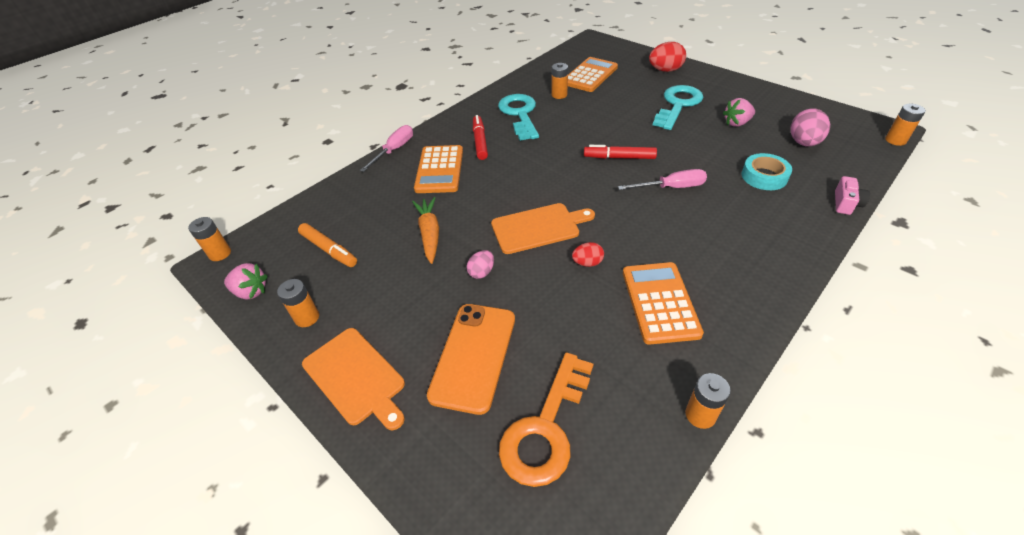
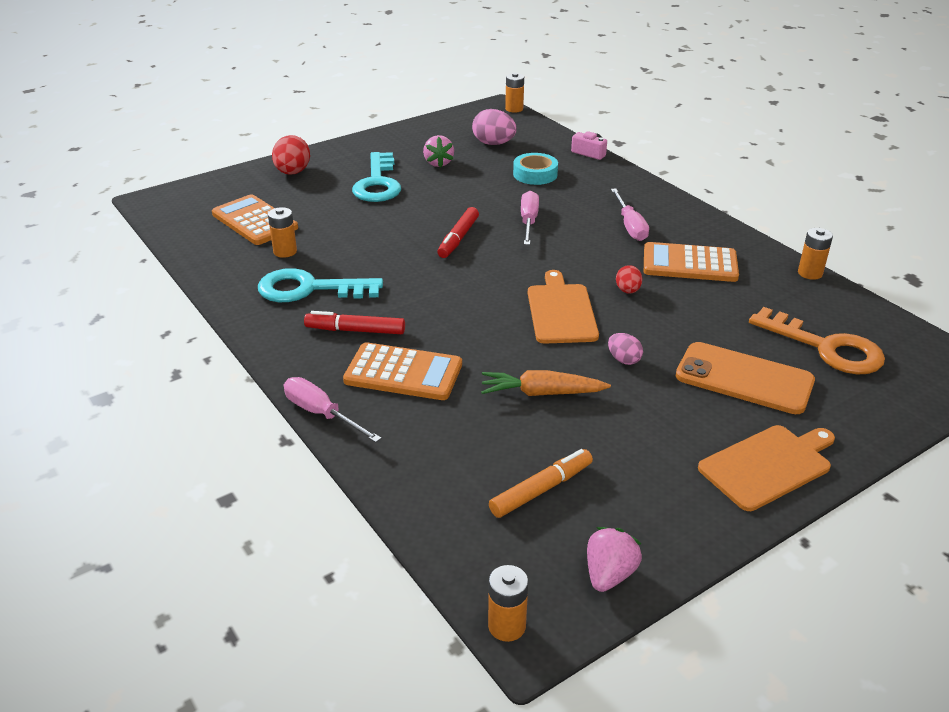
camera: 80 degrees left, 10 degrees down
(307, 317) = (671, 510): orange battery -> none
(678, 105) = (378, 183): turquoise key -> turquoise key turned 135 degrees counterclockwise
(708, 251) = (630, 226): none -> pink screwdriver

